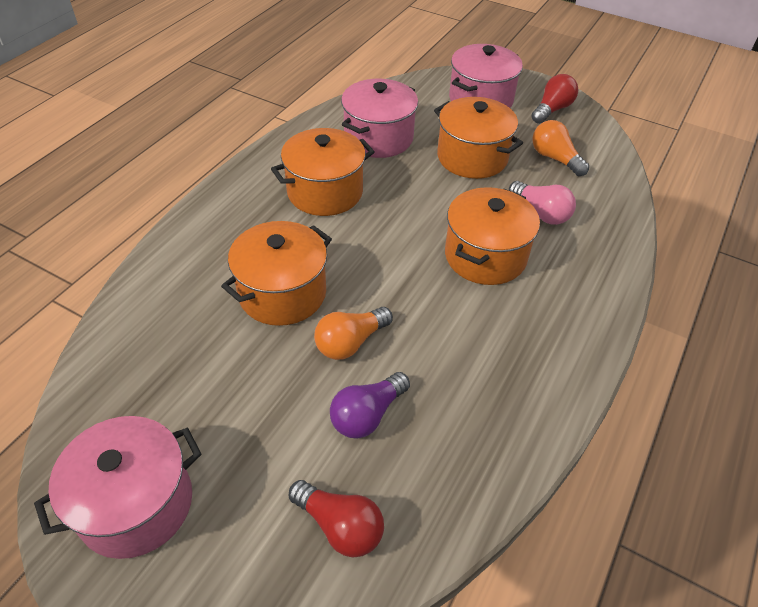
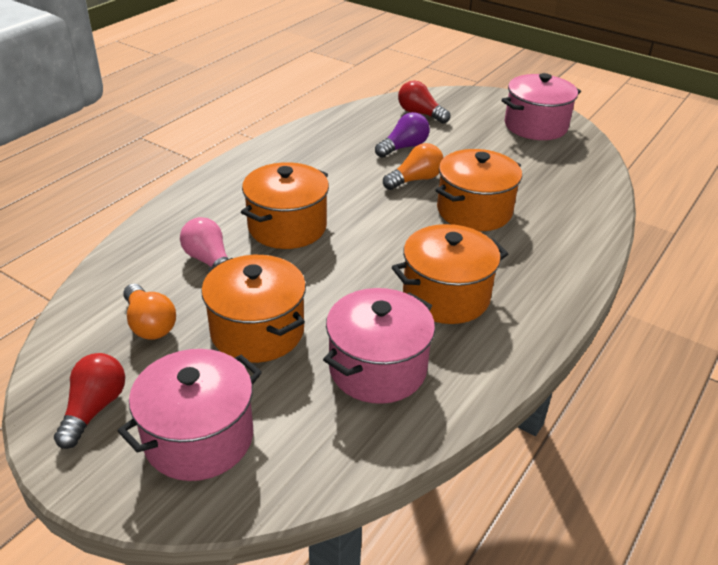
camera: 175 degrees left, 10 degrees down
(552, 110) = (94, 409): red light bulb -> red light bulb turned 150 degrees clockwise

